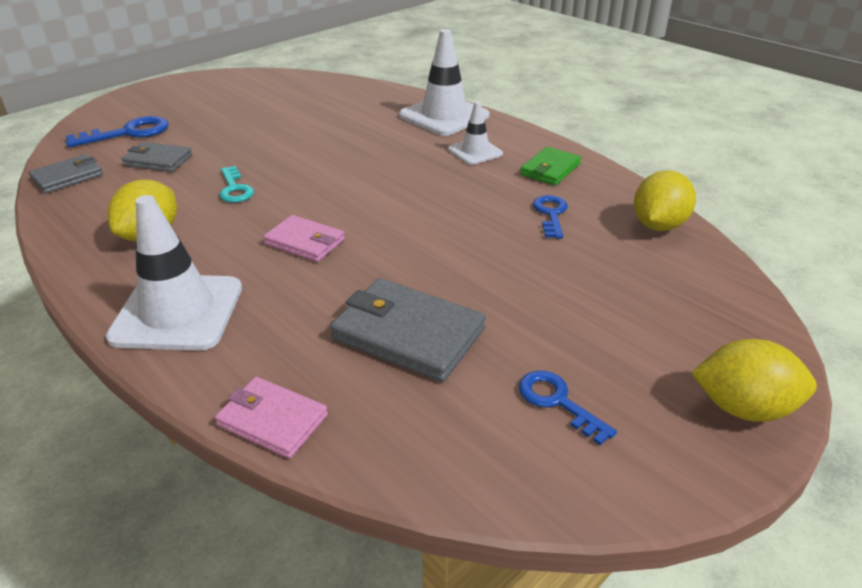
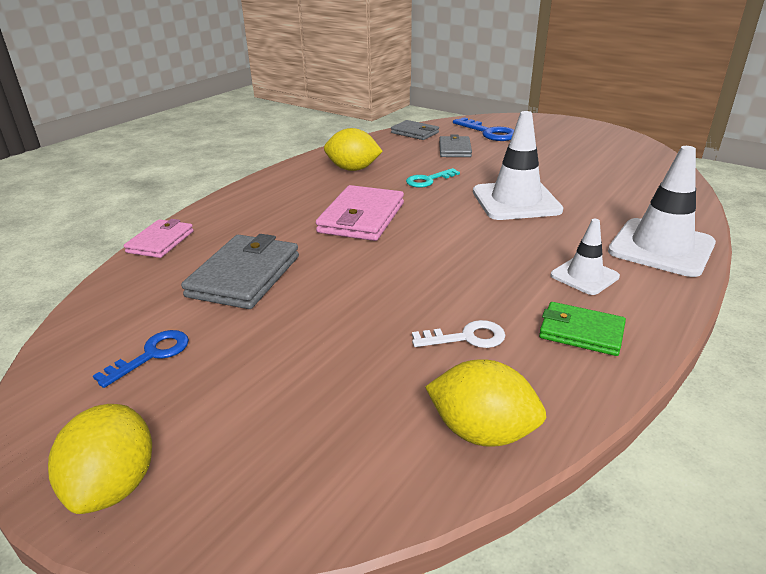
camera: 80 degrees right, 5 degrees down
(178, 312) = (268, 195): white traffic cone -> white traffic cone (516, 201)
(305, 242) = (362, 218): pink wallet -> pink wallet, size x1.62
(551, 214) = (467, 338): blue key -> white key

